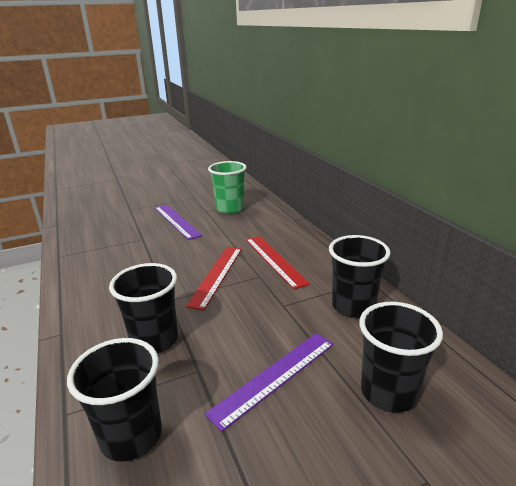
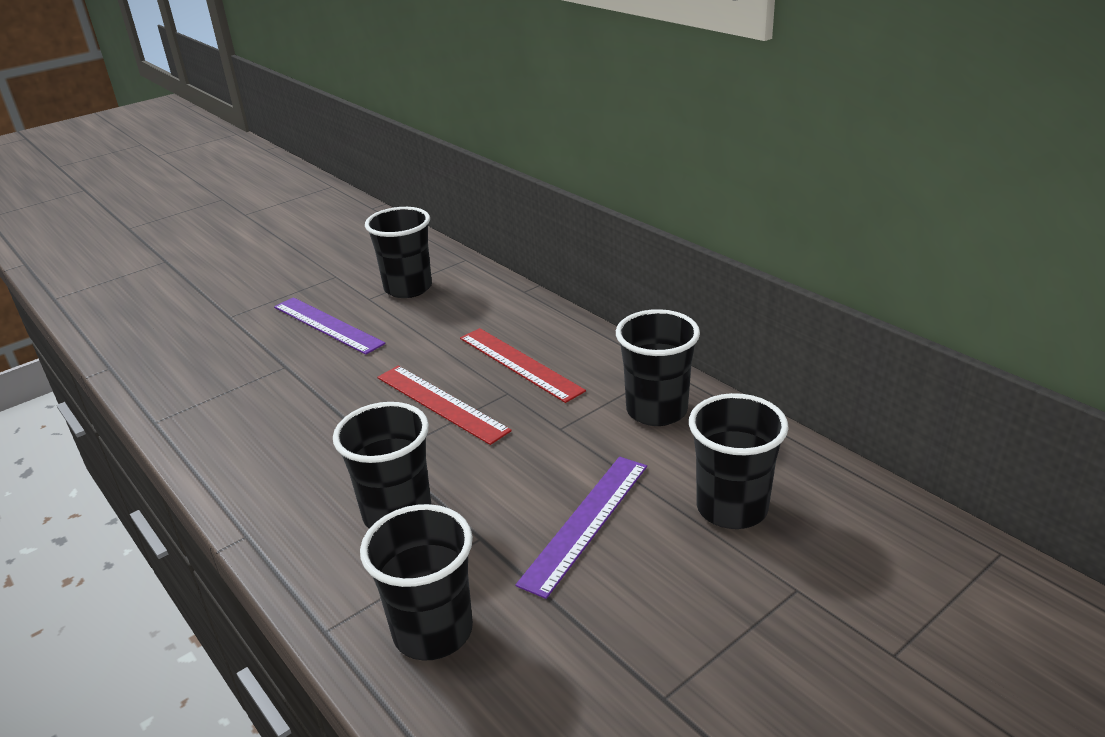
camera: 15 degrees left, 5 degrees up
(216, 275) = (441, 403): red ruler -> red ruler turned 45 degrees counterclockwise
(230, 209) = (408, 288): green cup -> black cup

